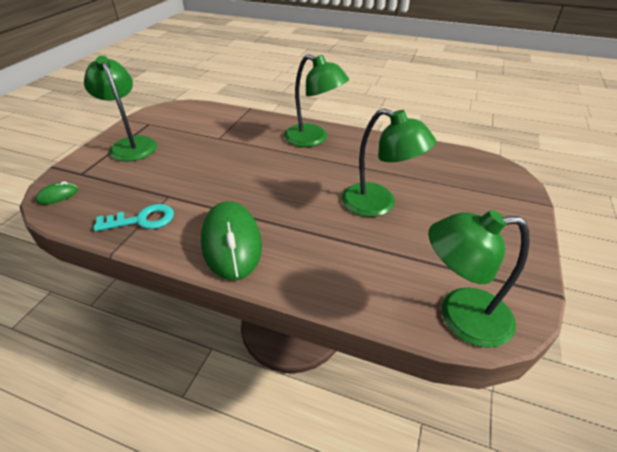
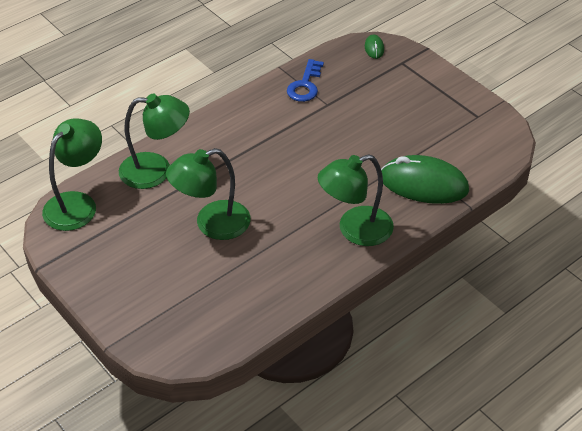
camera: 120 degrees right, 5 degrees up
(131, 144) = (436, 98): green lamp -> green lamp (156, 170)
(142, 220) = (305, 85): turquoise key -> blue key
(231, 243) = (239, 123): green mouse -> green mouse (423, 184)

